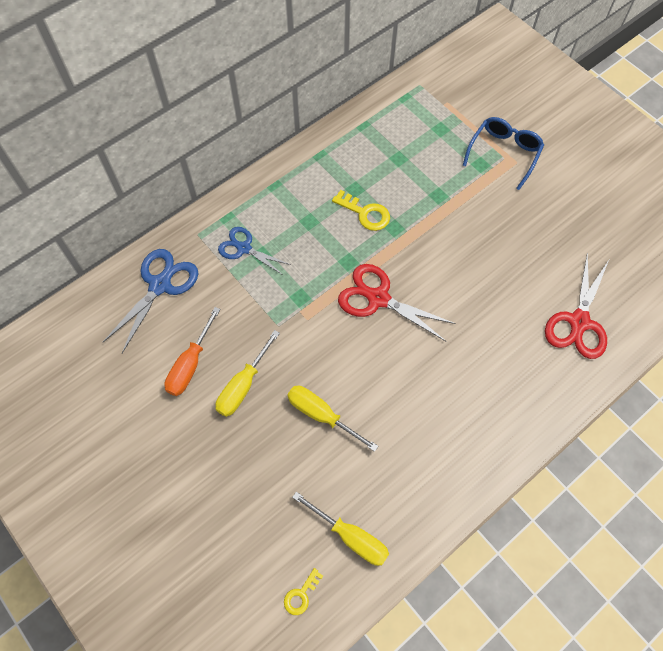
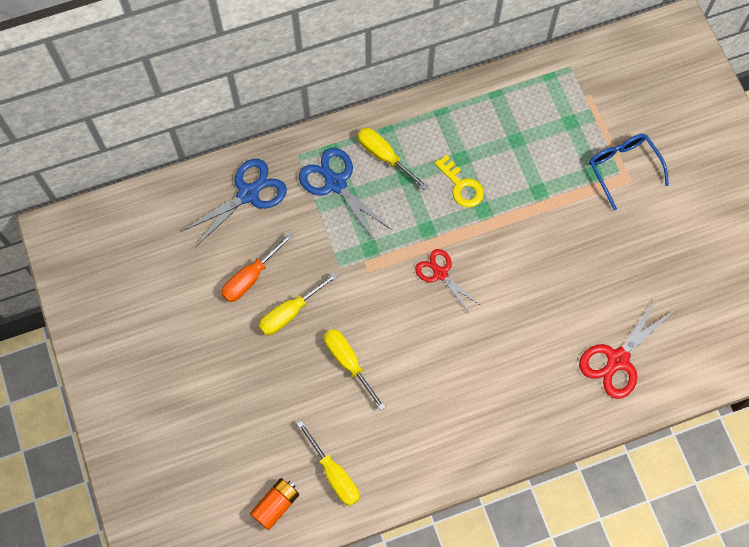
camera: 20 degrees right, 5 degrees up
(244, 248) = (335, 183): blue scissors -> blue scissors, size x1.52
(282, 210) = (385, 157): none -> yellow screwdriver
(301, 595) = (276, 505): yellow key -> orange battery
(378, 298) = (440, 273): red scissors -> red scissors, size x0.66
(504, 153) = (623, 168): blue glasses -> blue glasses turned 75 degrees counterclockwise

